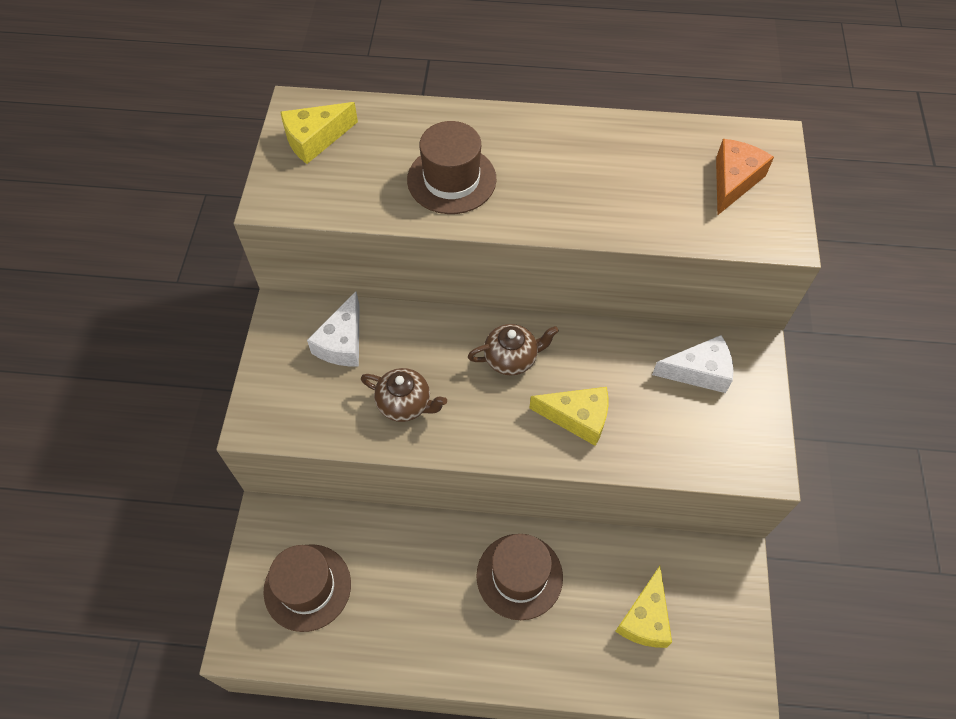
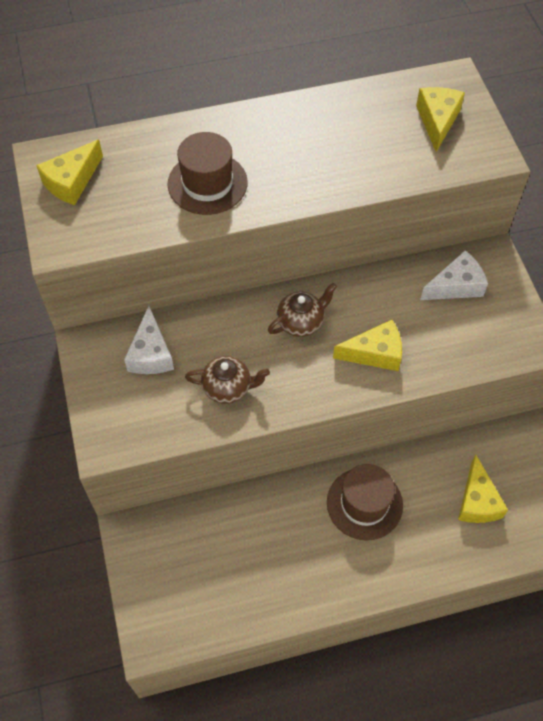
camera: 20 degrees left, 0 degrees up
(307, 587) = (190, 575): brown hat -> none
(733, 181) = (437, 121): orange cheese -> yellow cheese

